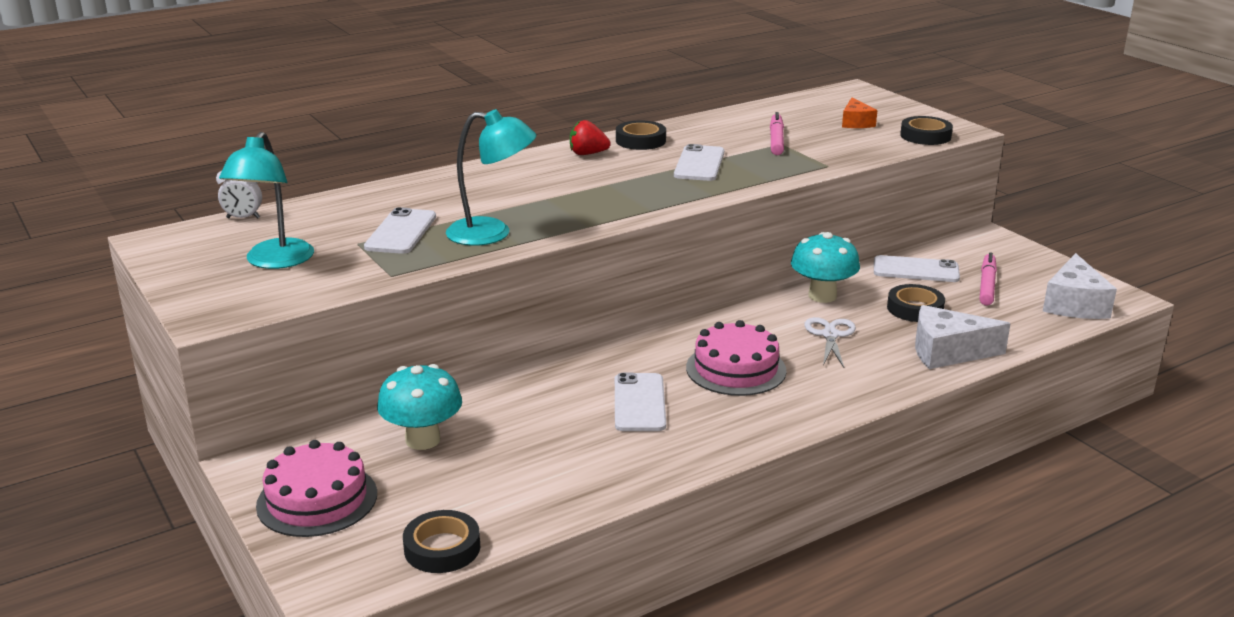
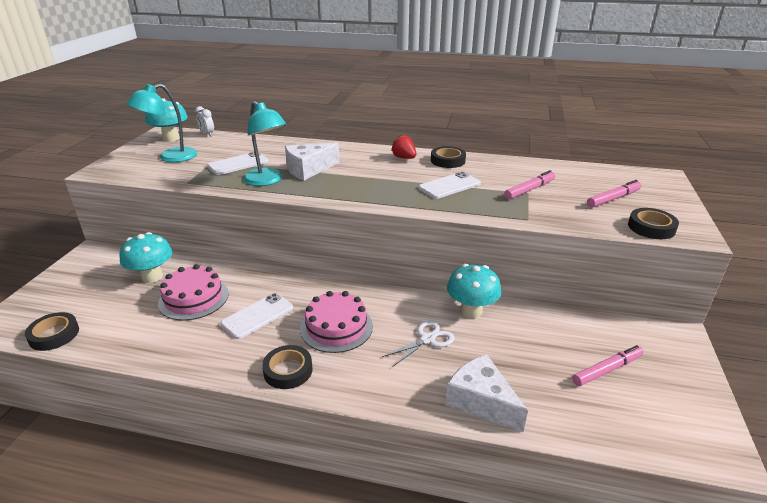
camera: 45 degrees right, 5 degrees up
(198, 242) = (171, 138): none -> turquoise mushroom
(317, 499) = (74, 280): pink cake -> pink cake (193, 298)
(856, 123) = (613, 198): orange cheese -> pink marker
(915, 308) = (517, 355): black tape -> black tape (288, 370)
(916, 270) = (569, 328): white phone -> none
(1074, 304) = (660, 431): white cheese -> white cheese (308, 169)

